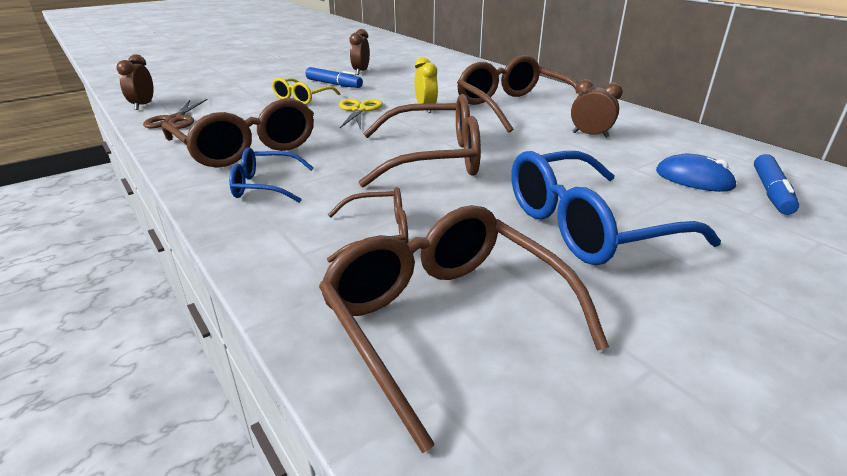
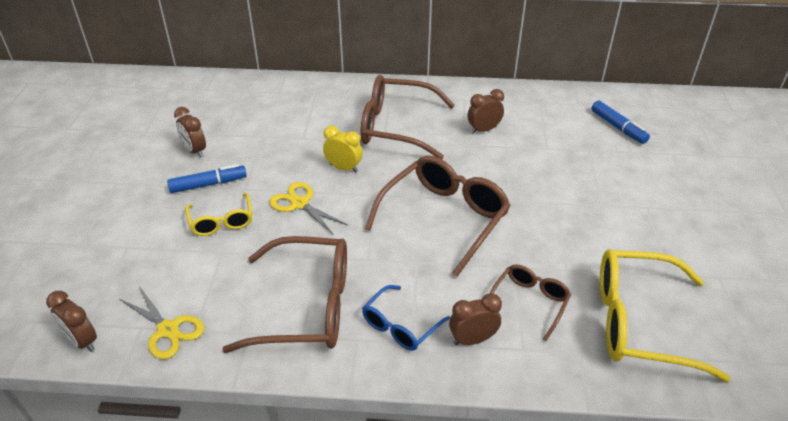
camera: 50 degrees left, 10 degrees up
(175, 120) = (168, 330): brown scissors -> yellow scissors
(285, 222) = (472, 339): none -> brown clock
(445, 319) = (638, 323): brown glasses -> yellow glasses
(586, 226) = (594, 214): blue glasses -> none
(694, 179) = (580, 139): blue mouse -> none

